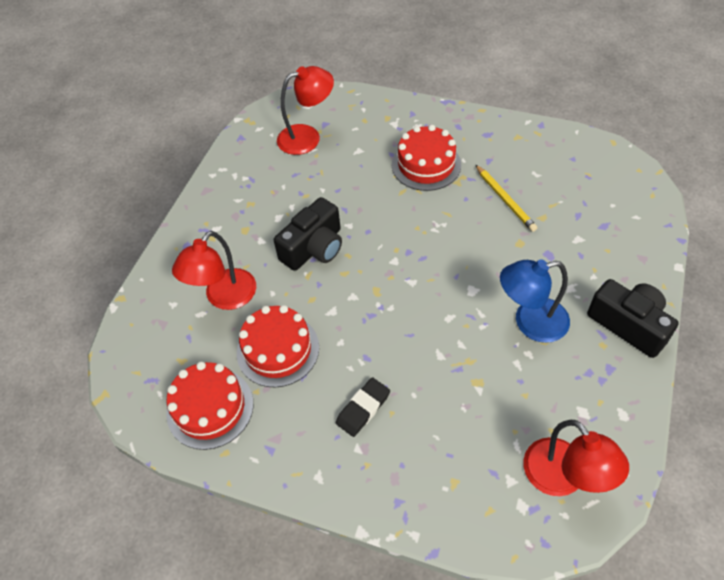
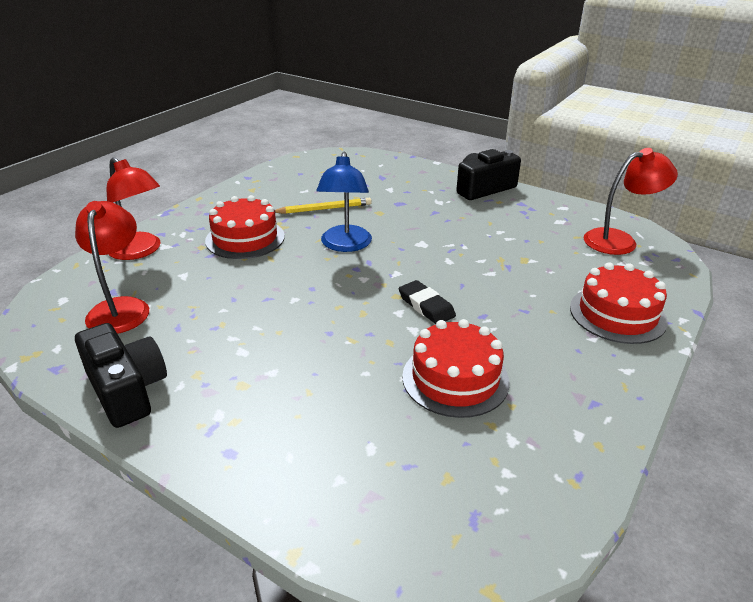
camera: 80 degrees left, 20 degrees down
(210, 408) = (532, 453): red cake -> red cake (617, 314)
(224, 298) = (353, 419): red lamp -> red lamp (140, 251)
(314, 248) = (313, 329): black camera -> black camera (127, 390)
(363, 408) = (545, 327): black eraser -> black eraser (426, 306)
(530, 322) = (468, 224): blue lamp -> blue lamp (345, 245)

